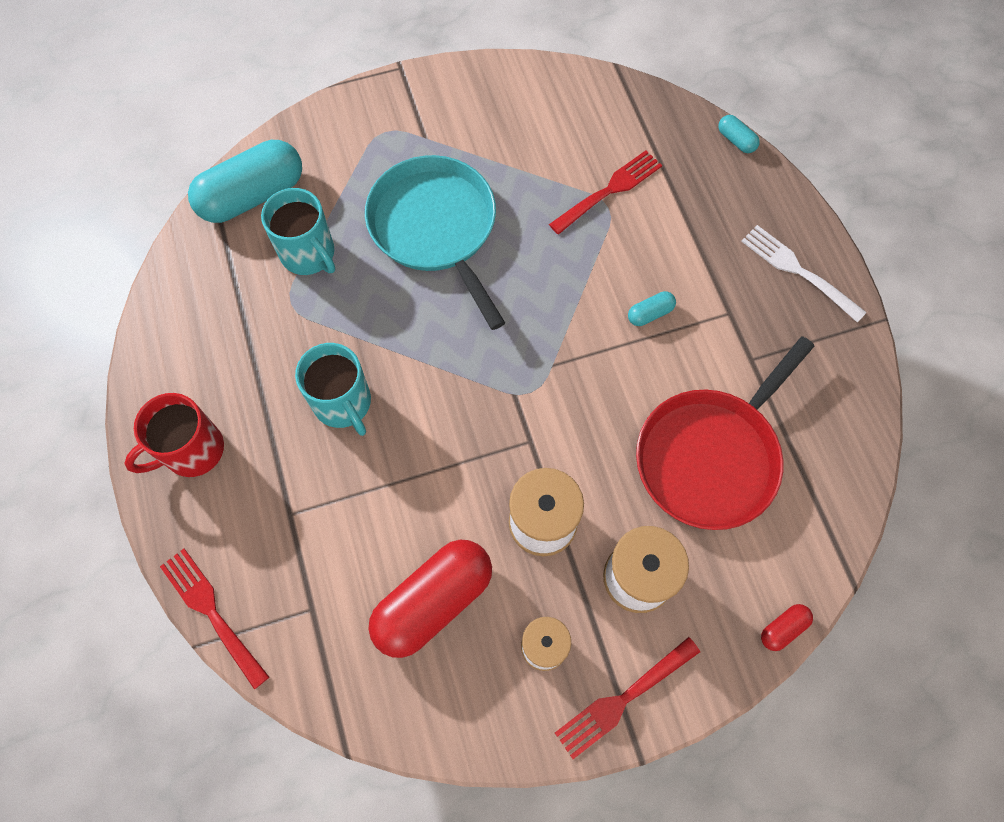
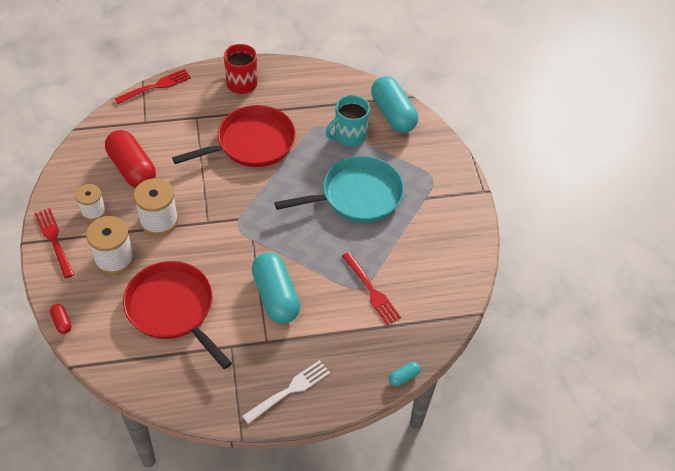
camera: 95 degrees right, 15 degrees down
(343, 403) = (252, 143): turquoise mug -> red pan
(650, 313) = (275, 296): turquoise capsule -> turquoise capsule, size x2.37

